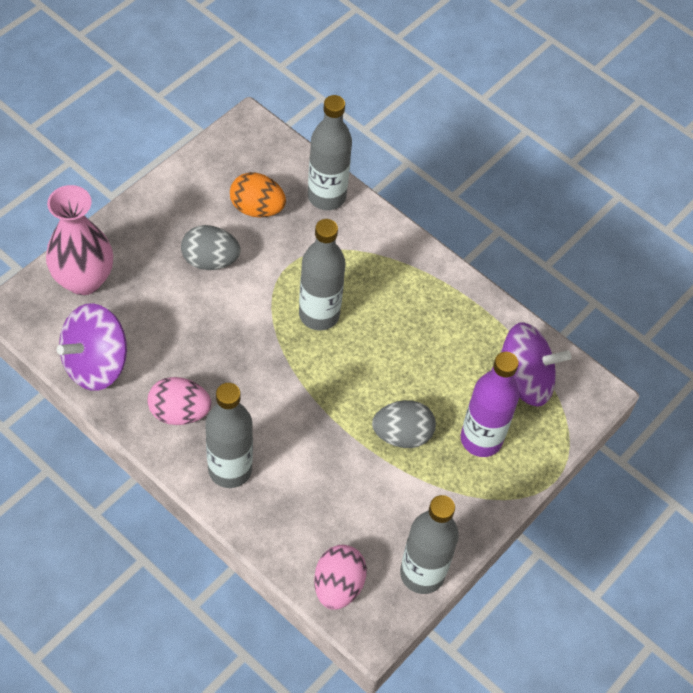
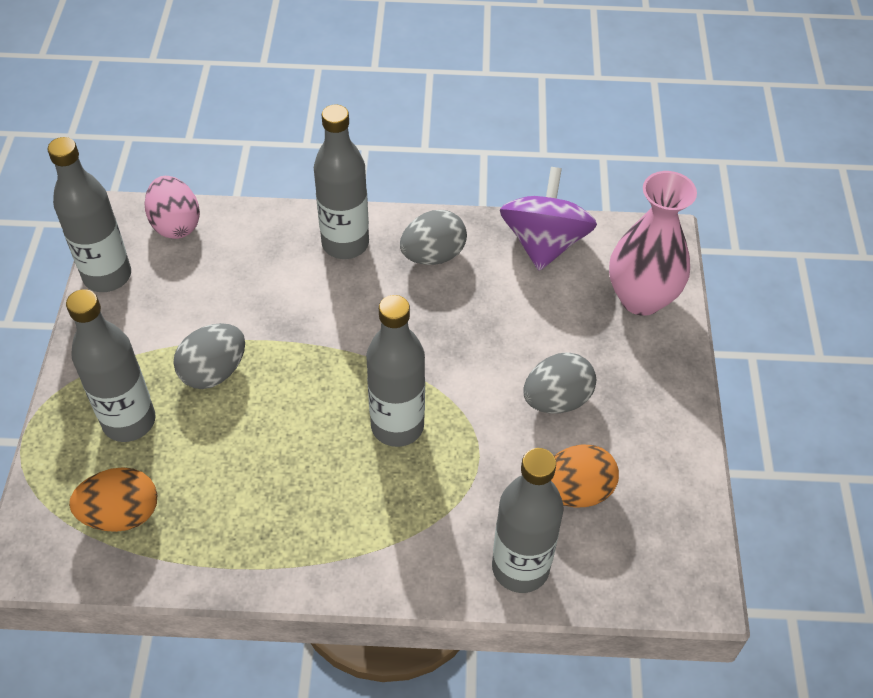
camera: 145 degrees right, 5 degrees down
(179, 412) = (433, 255): pink egg -> grey egg
(481, 439) = (129, 421): purple bottle -> grey bottle
(523, 380) = (122, 514): purple spinning top -> orange egg

